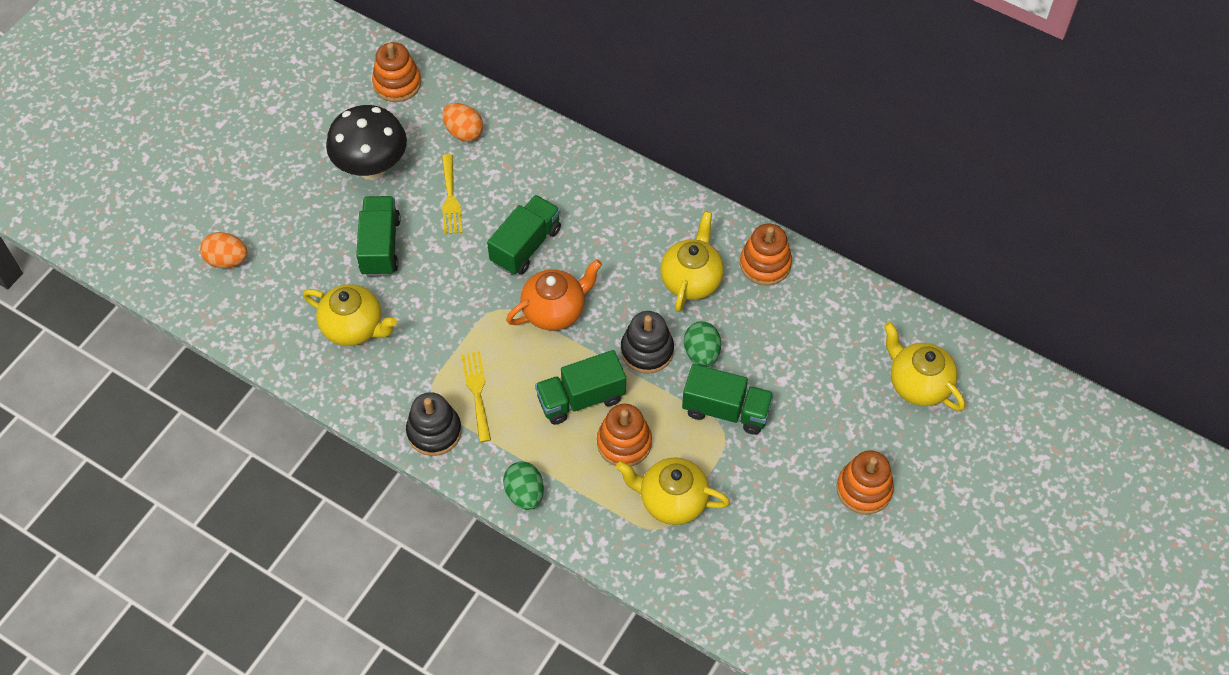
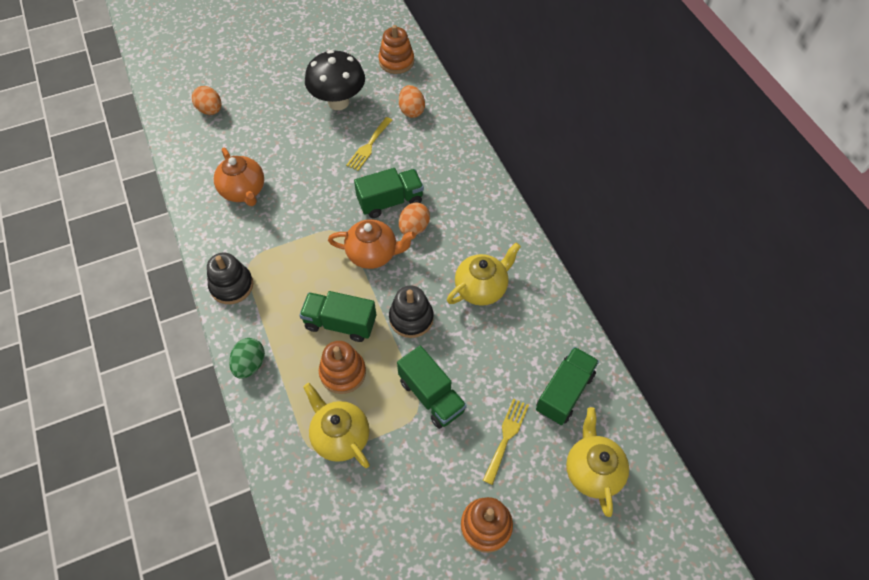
camera: 35 degrees right, 0 degrees up
(354, 327) = (243, 191): yellow teapot -> orange teapot
(380, 246) = (302, 151): green truck -> green truck (564, 392)
(477, 392) = (279, 277): yellow fork -> yellow fork (506, 437)
(574, 259) = (414, 228): none -> orange egg
(701, 353) = (447, 344): green egg -> none
(765, 264) = (543, 308): orange stacking toy -> none

